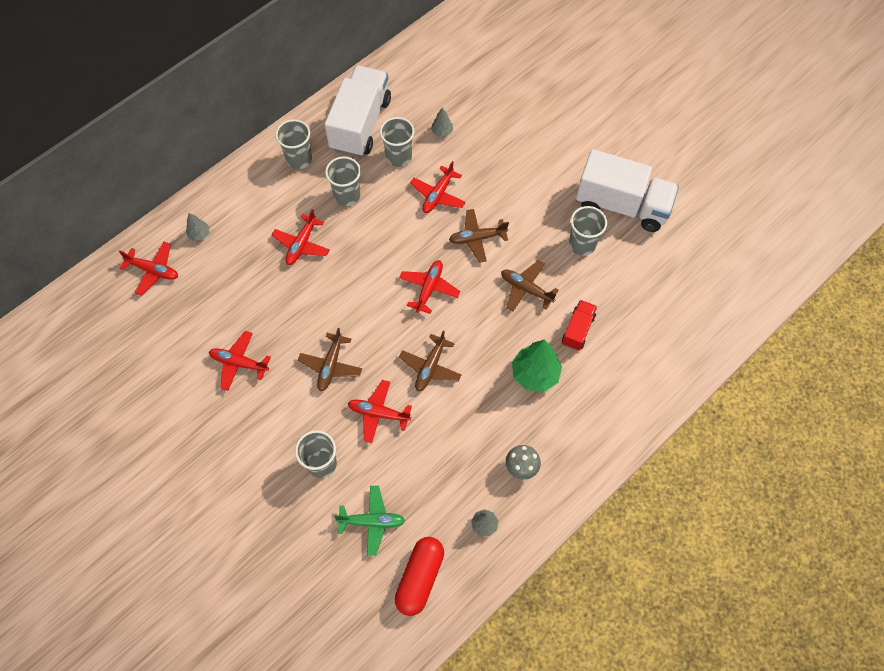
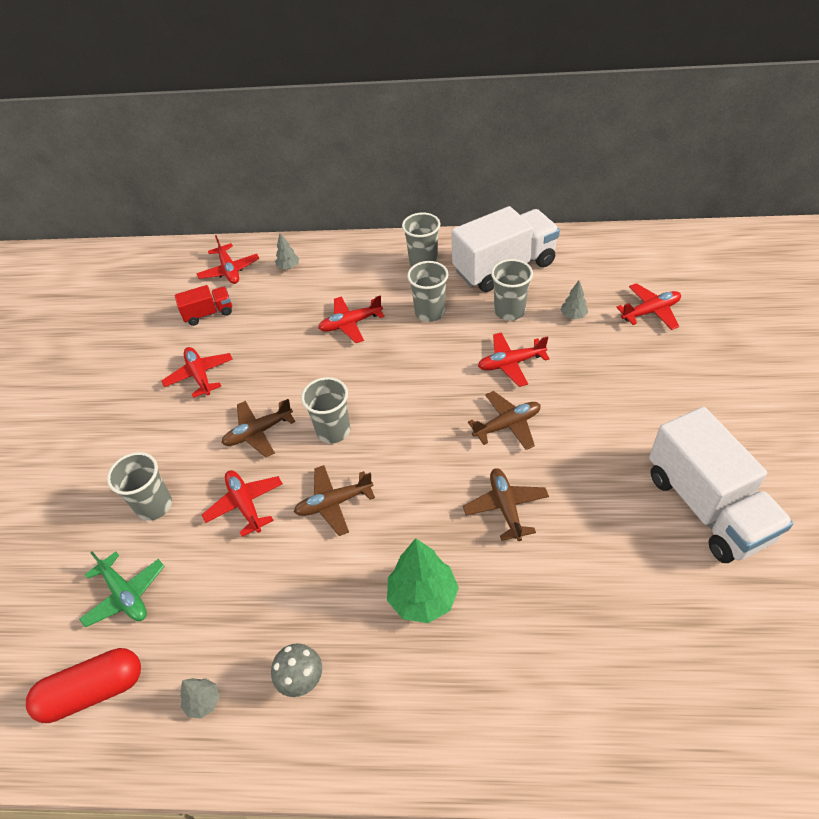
camera: 50 degrees right, 15 degrees down
(429, 288) = (412, 434): red plane -> red plane (650, 311)
(477, 238) = (507, 425): brown plane -> brown plane turned 120 degrees clockwise
(578, 330) = (518, 593): red truck -> red truck (208, 313)
(582, 244) = (615, 511): grey cup -> grey cup (333, 430)

